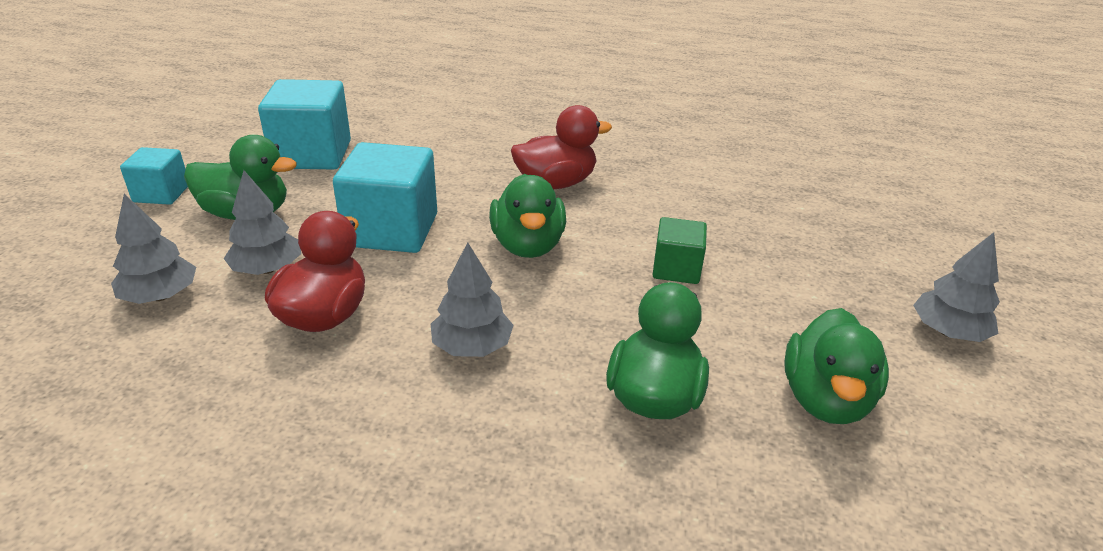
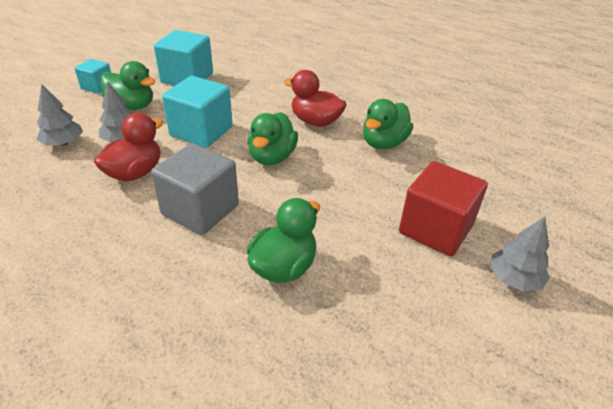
camera: 20 degrees right, 5 degrees up
(472, 346) = (200, 210): grey tree -> grey cube
(556, 183) = (315, 121): red duck -> red duck turned 150 degrees counterclockwise
(676, 269) = (353, 192): green cube -> none
(814, 293) = (435, 229): none -> red cube
(825, 399) = (391, 299): green duck -> green duck (384, 143)

